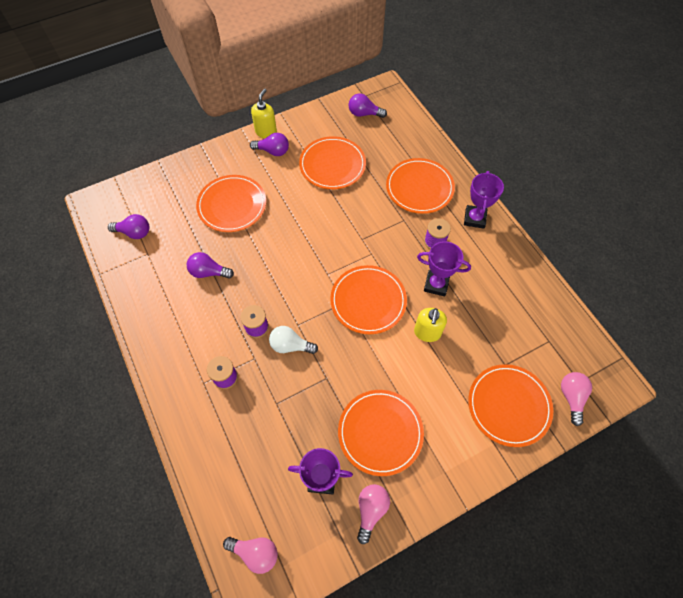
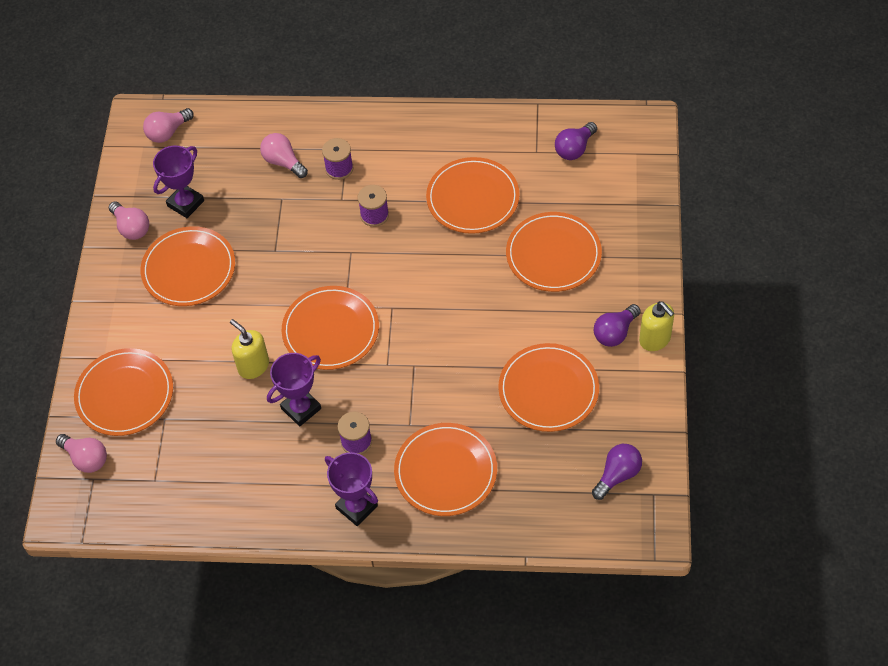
camera: 125 degrees right, 5 degrees down
(208, 272) = (472, 198): purple light bulb -> orange plate
(239, 425) = (283, 162): none -> pink light bulb
(290, 345) = (332, 235): white light bulb -> none

